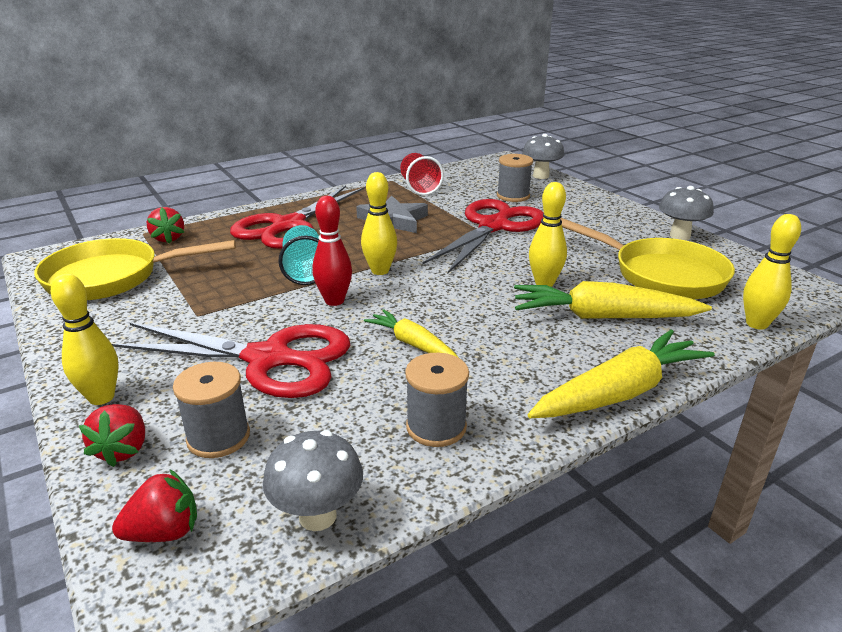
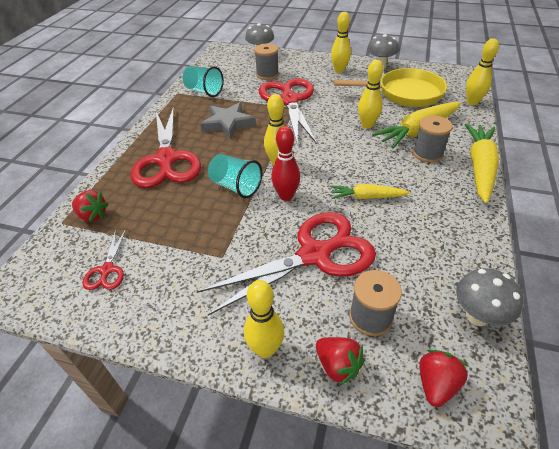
camera: 40 degrees left, 15 degrees up
(112, 278) = (107, 270): yellow pan -> red scissors
(419, 188) = (204, 91): red cup -> turquoise cup
(436, 427) = (447, 234): grey spool -> grey spool (427, 153)
(611, 221) = (339, 70): none -> yellow bowling pin

